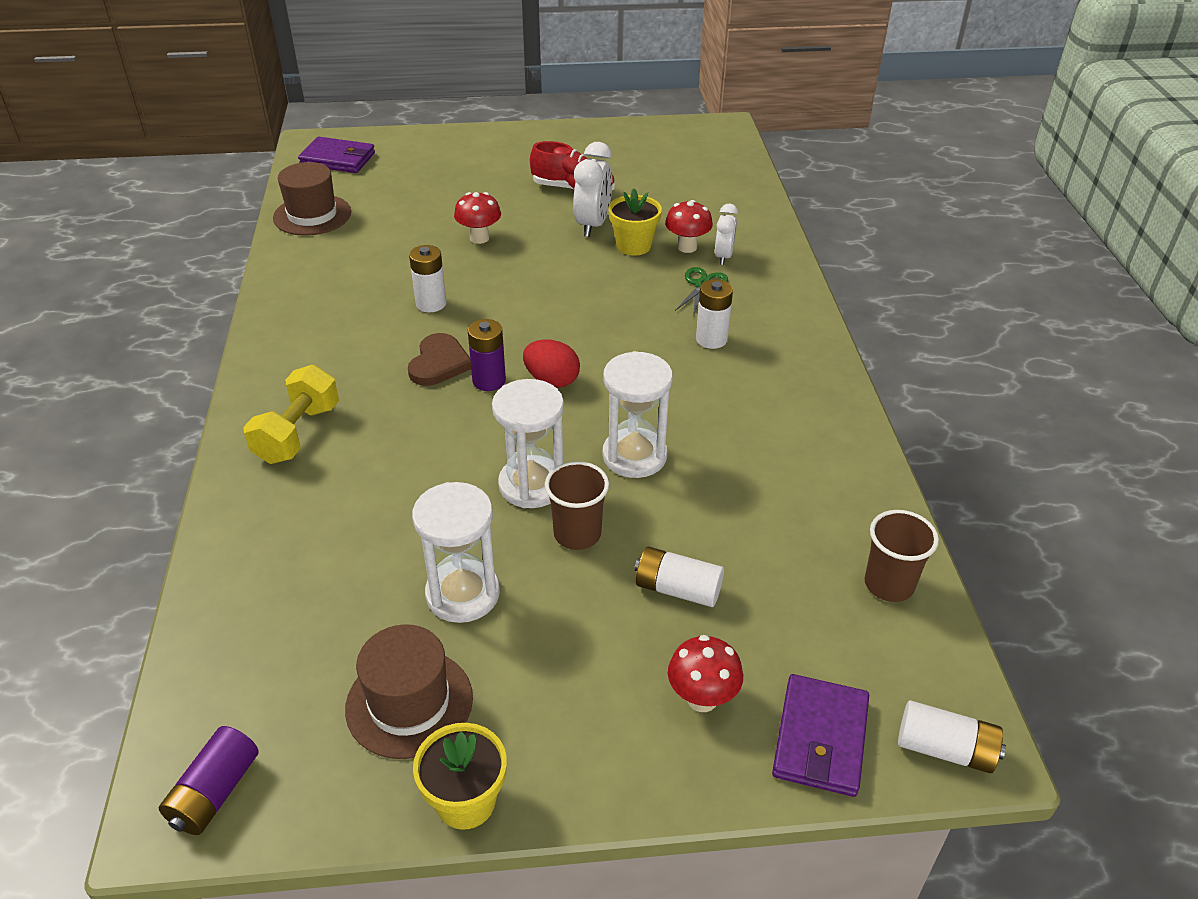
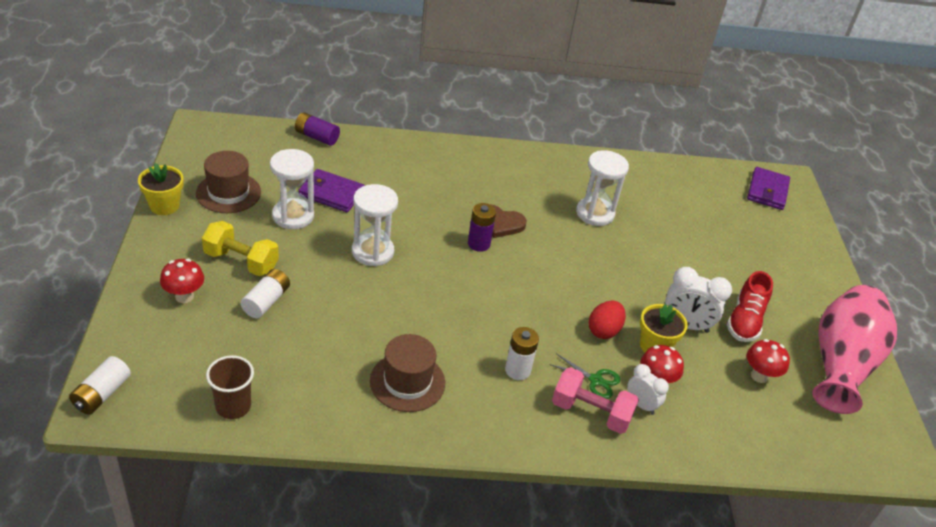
camera: 90 degrees right, 0 degrees up
(215, 792) = (205, 137): purple battery -> purple battery (317, 137)
(298, 433) = (438, 164): yellow dumbbell -> yellow dumbbell (241, 261)
(312, 215) = (681, 176): brown hat -> brown hat (407, 382)
(431, 304) = (569, 225): white battery -> none
(479, 238) = (658, 256): red mushroom -> red mushroom (759, 376)
(552, 380) = (475, 273): red egg -> red egg (604, 330)
(577, 534) = (325, 265): brown cup -> none
(616, 143) = (840, 364): none -> pink vase
(634, 456) = (389, 302): white hourglass -> white hourglass (595, 213)
(723, 257) = (641, 405): white clock -> white clock turned 150 degrees counterclockwise
(750, 288) = (591, 412): none -> pink dumbbell
(820, 738) = (136, 339): purple wallet -> purple wallet (331, 193)

